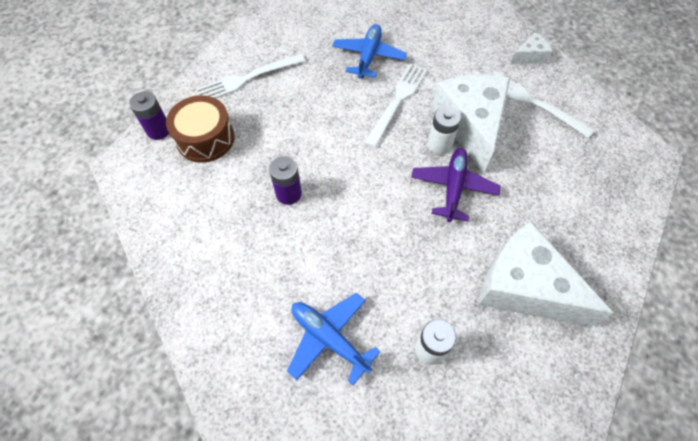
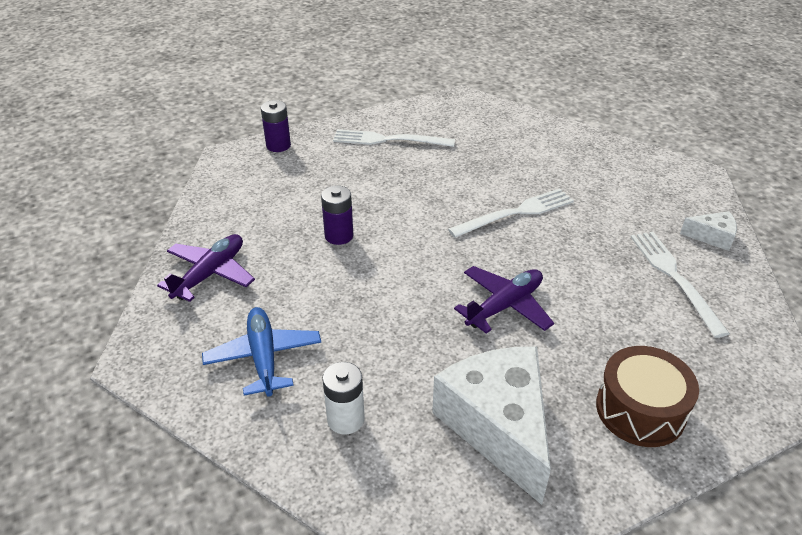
camera: 35 degrees right, 20 degrees down
(205, 138) = (309, 166): brown drum -> brown drum (640, 410)
(218, 291) = (210, 274): none -> purple plane
(368, 57) = (521, 167): blue plane -> none
(439, 145) = (525, 265): white battery -> none
(470, 125) = (578, 264): white cheese -> none

